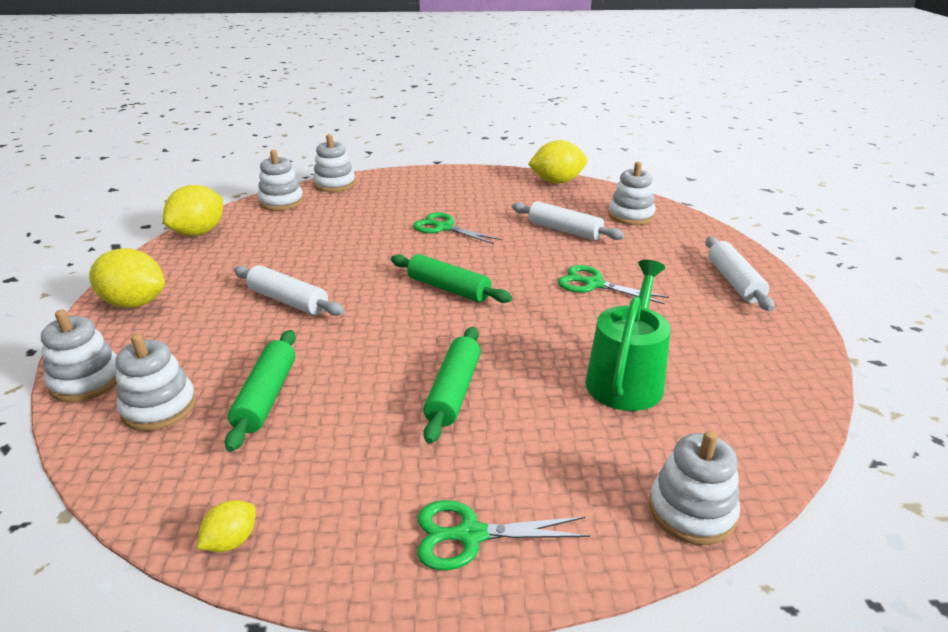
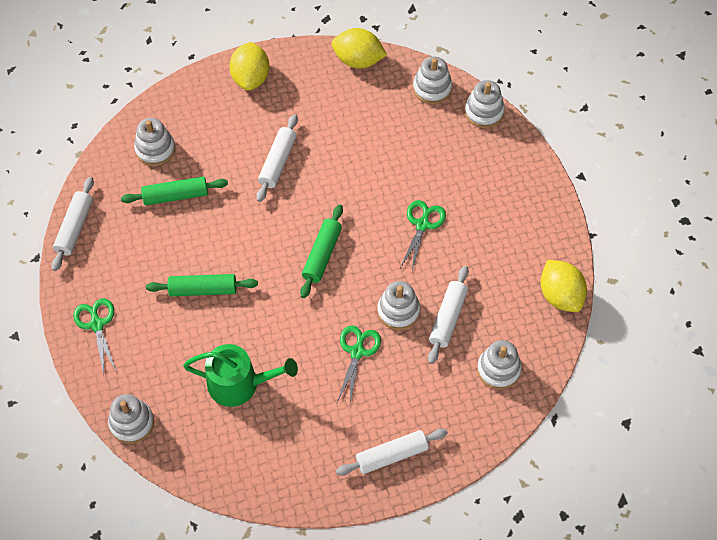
camera: 75 degrees right, 30 degrees up
(87, 381) = (168, 102): white stacking toy -> white stacking toy (398, 311)
(231, 541) = (75, 227): yellow lemon -> white rolling pin

